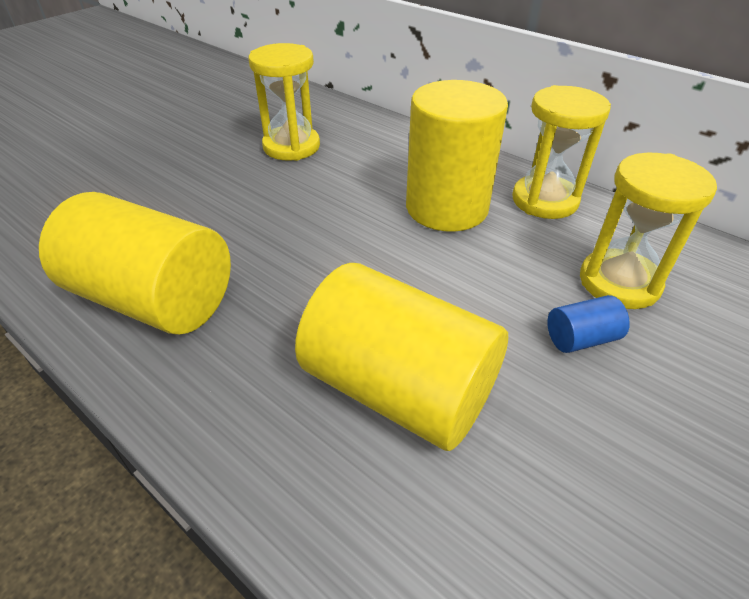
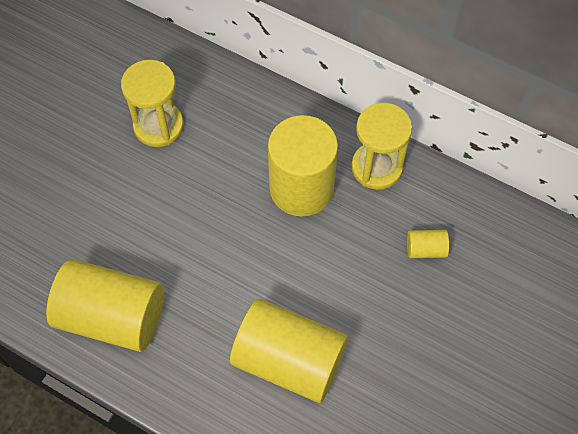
camera: 10 degrees left, 20 degrees up
(581, 338) = (397, 303): blue cylinder -> none
(619, 282) = (425, 249): yellow hourglass -> yellow cylinder

